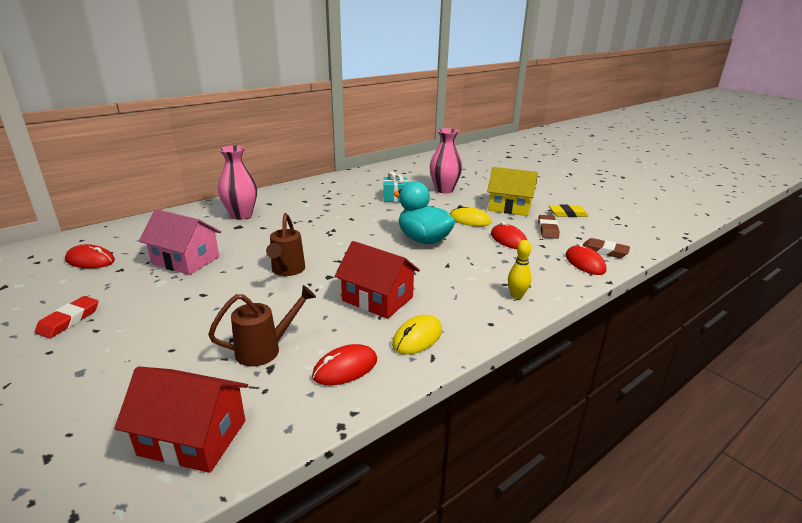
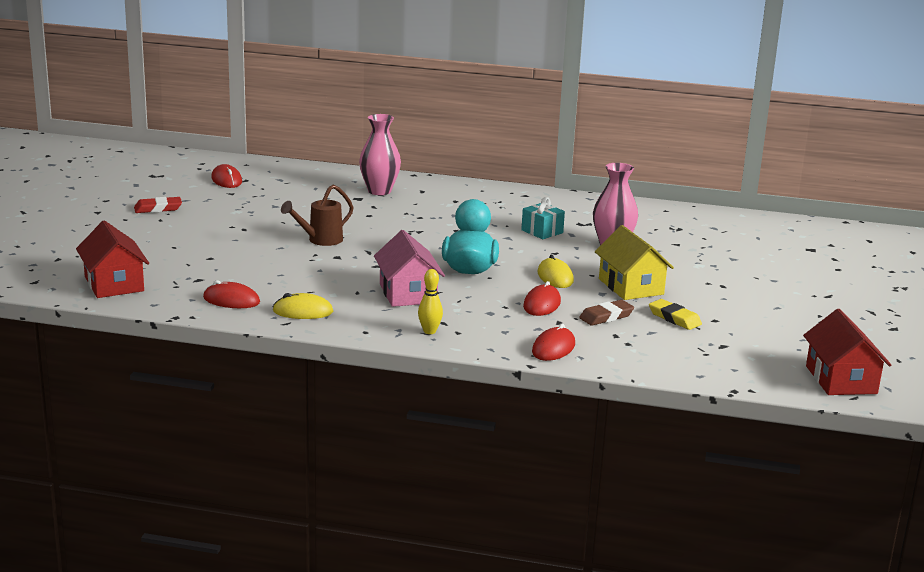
camera: 50 degrees right, 5 degrees down
(186, 260) = (276, 205): pink house -> pink house (408, 293)
(265, 349) = (214, 271): brown watering can -> none
(377, 299) = (333, 283): red house -> red house (841, 380)
(604, 251) = (602, 353): brown eraser -> none

